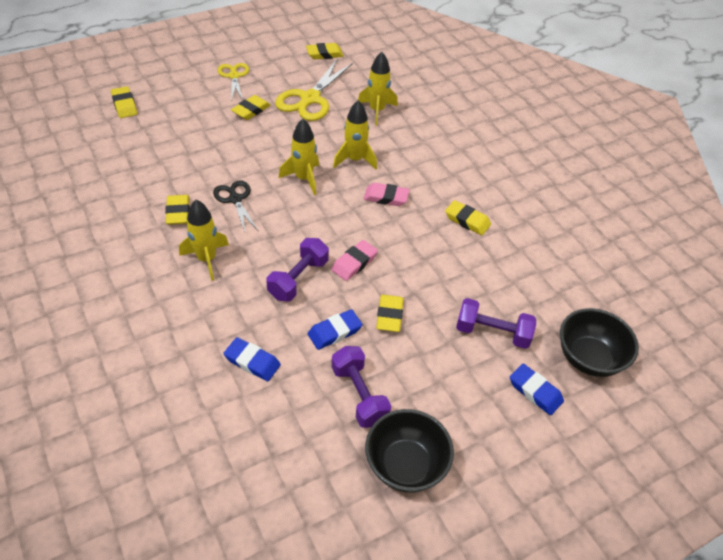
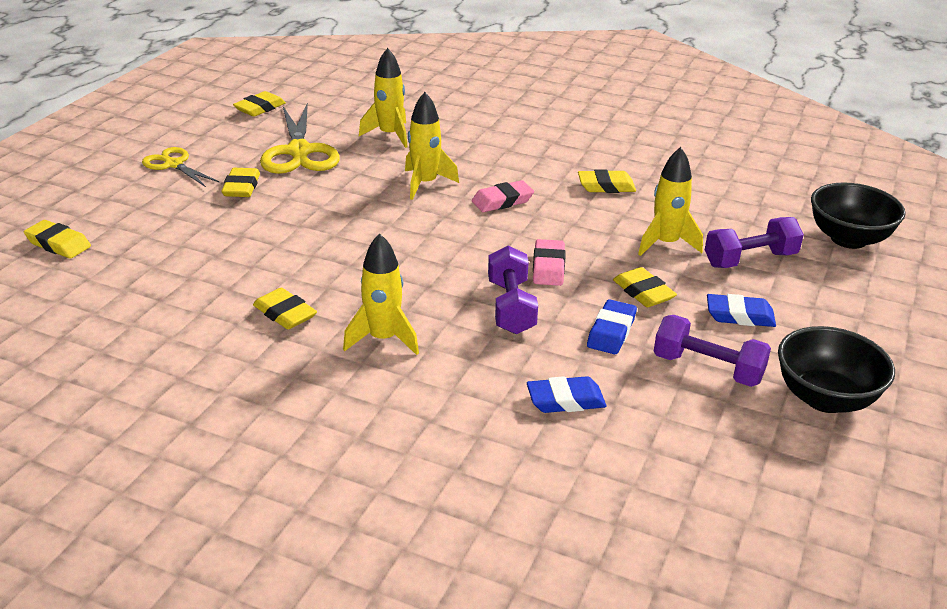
camera: 35 degrees left, 15 degrees down
(235, 199) = (339, 272): black scissors -> none
(304, 178) = (392, 221): yellow rocket -> yellow rocket (666, 244)
(535, 391) = (844, 284): blue eraser -> blue eraser (739, 316)

